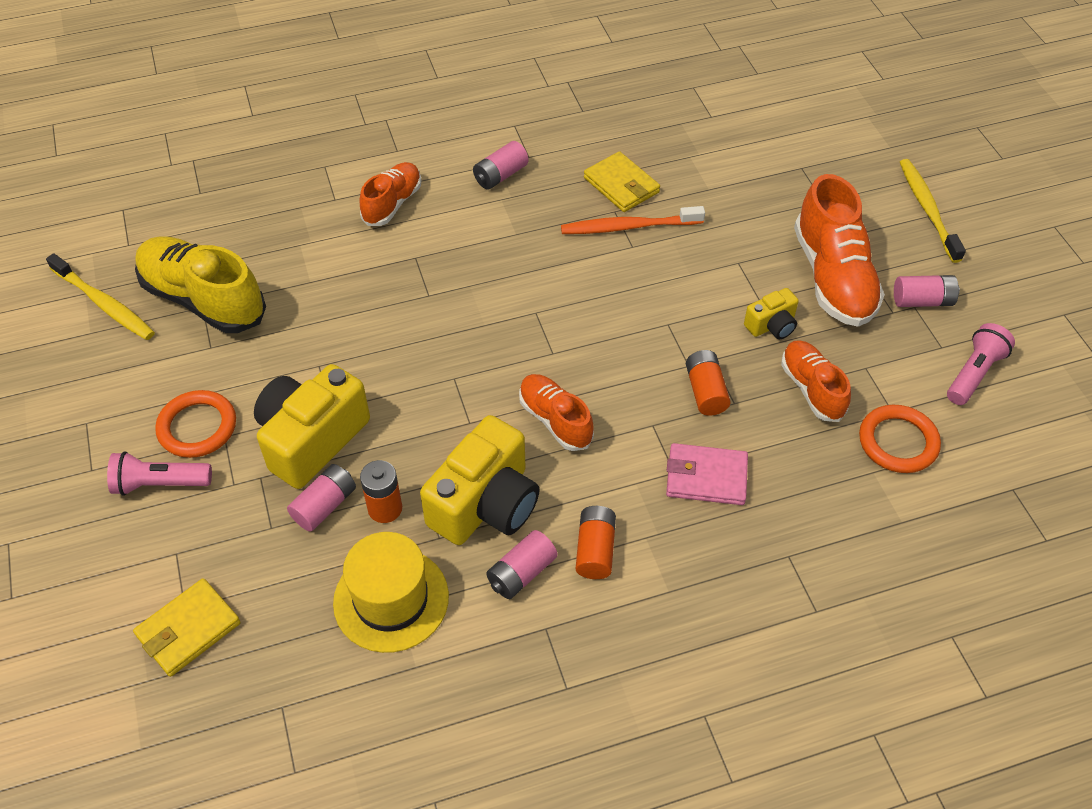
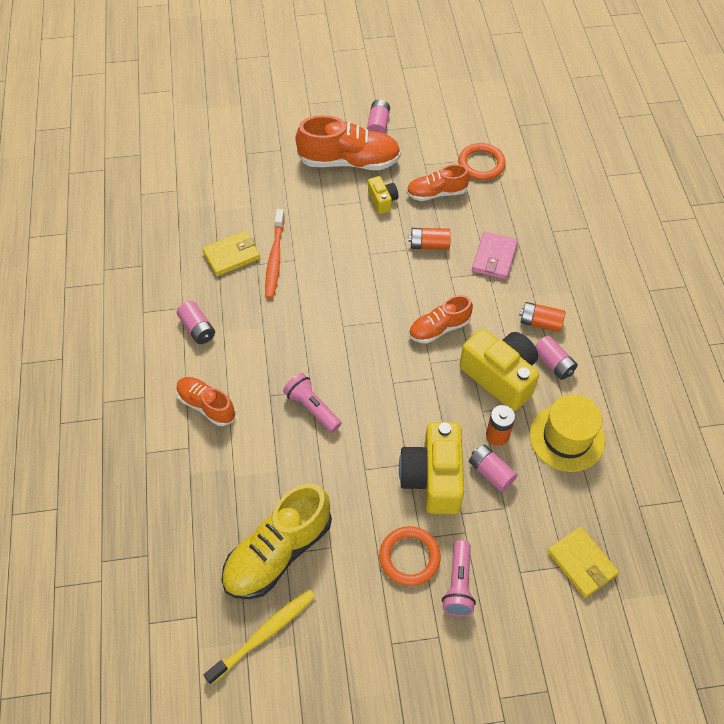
camera: 80 degrees left, 5 degrees up
(312, 439) = (433, 478): yellow camera -> yellow camera turned 45 degrees clockwise
(927, 209) = (302, 102): yellow toothbrush -> none
(974, 373) = (438, 118): pink flashlight -> pink flashlight (312, 408)

